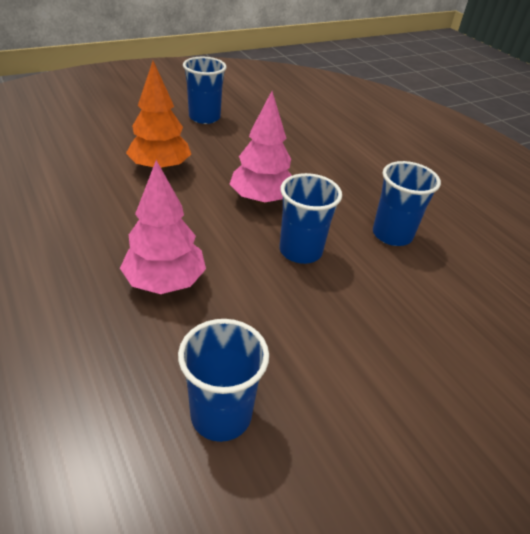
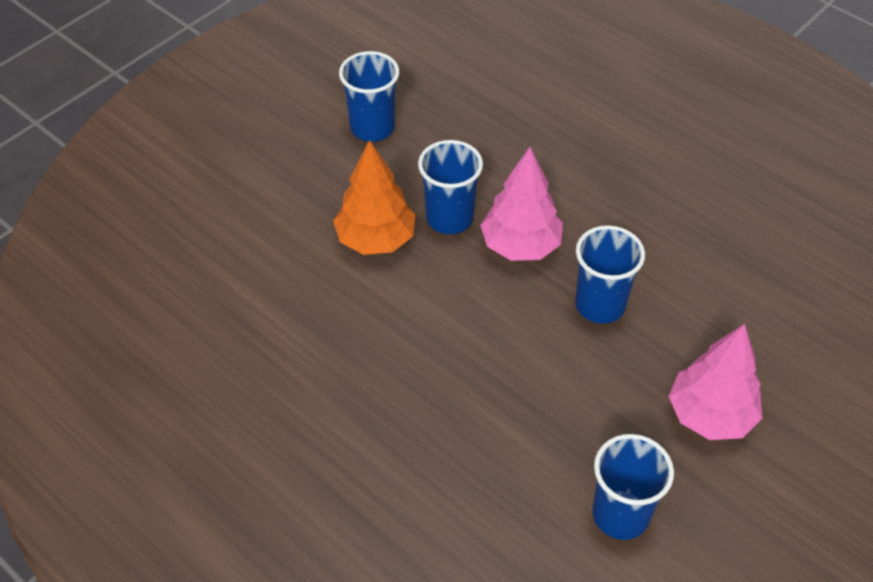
camera: 15 degrees left, 10 degrees up
(165, 282) = (486, 398): pink tree -> pink tree (710, 415)
(392, 234) = (685, 244): blue cup -> blue cup (449, 218)

